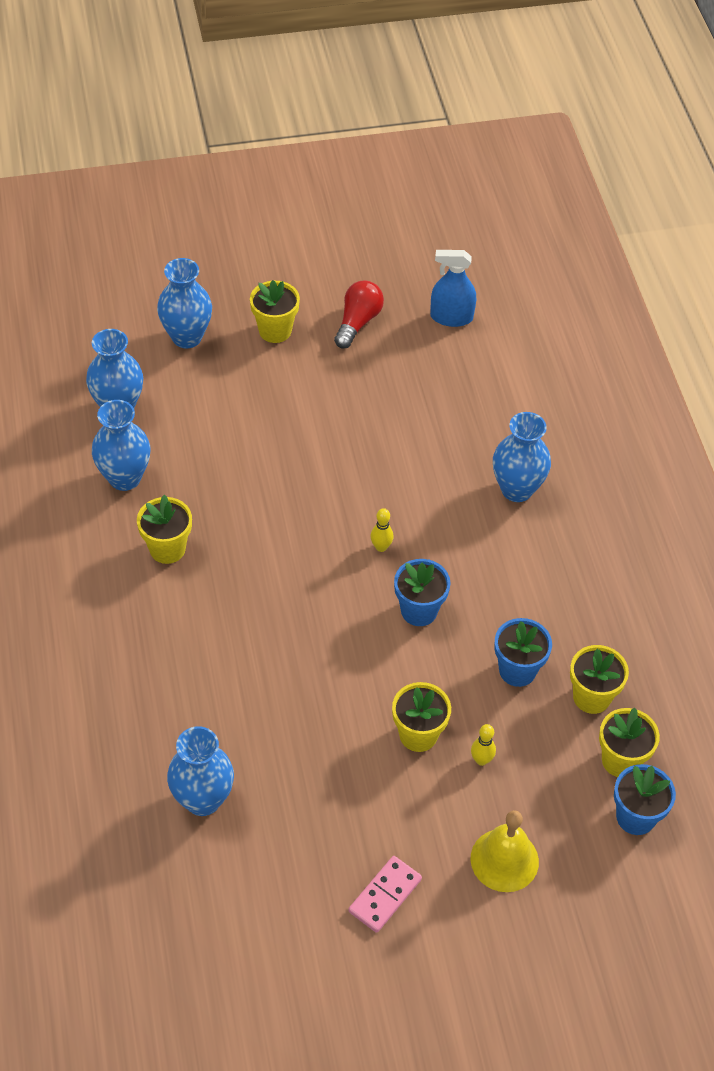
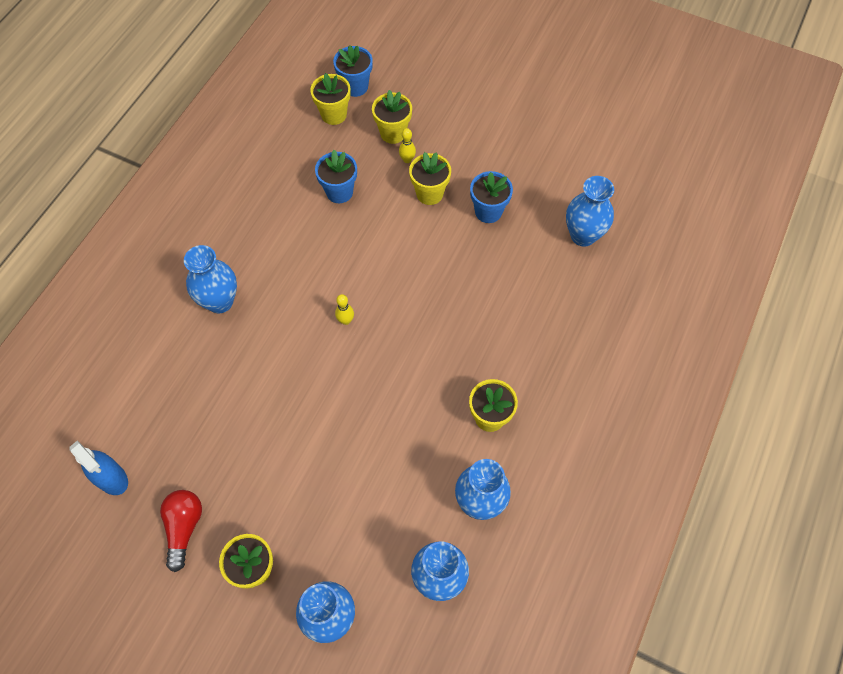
camera: 140 degrees left, 10 degrees up
(358, 322) = (184, 527): red light bulb -> red light bulb turned 120 degrees clockwise
(385, 895) = (518, 130): pink domino -> none
(419, 611) = (361, 263): blue flower pot -> blue flower pot (488, 211)
(504, 860) = (442, 108): yellow bell -> none
(591, 697) = (314, 153): yellow flower pot -> yellow flower pot (393, 133)

